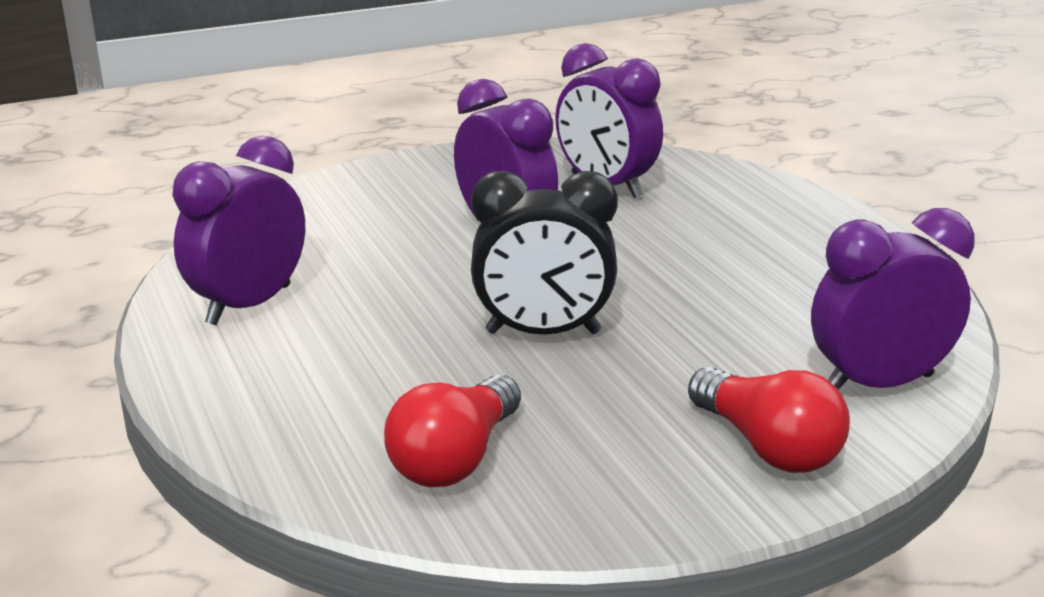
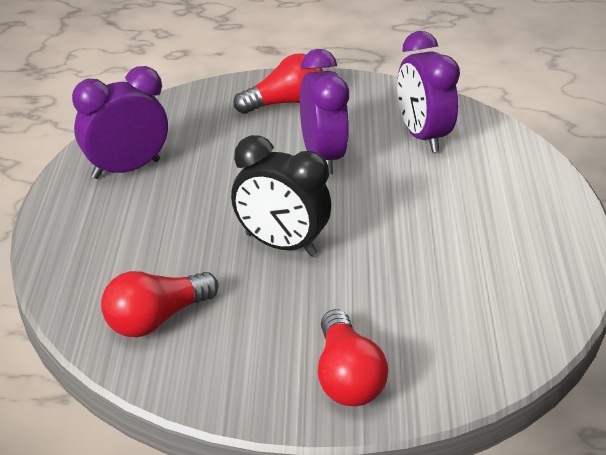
camera: 25 degrees right, 10 degrees up
(402, 190) = (284, 102): none -> red light bulb
(878, 384) = (463, 356): purple clock -> none

